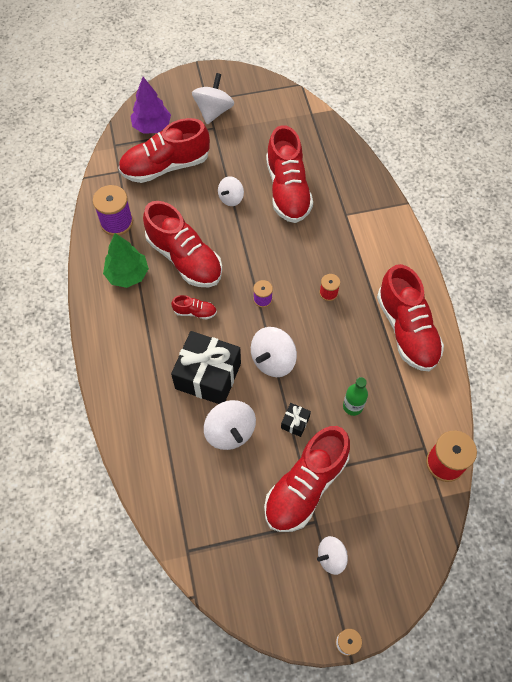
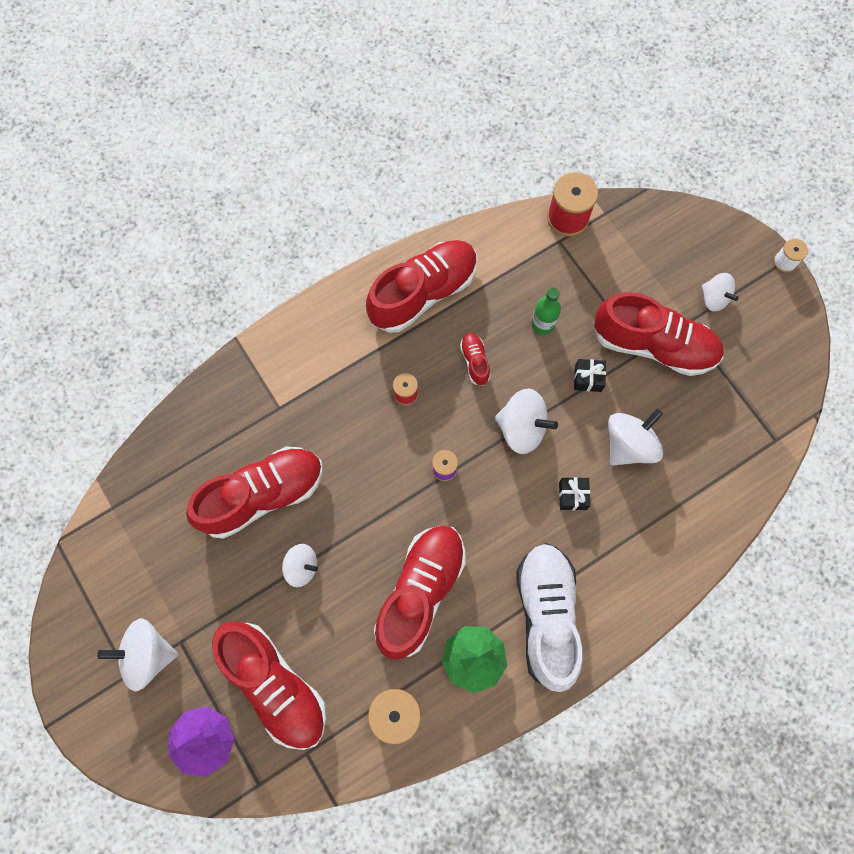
camera: 110 degrees left, 10 degrees up
(133, 327) = (546, 616): none -> white shoe
(195, 312) = (494, 546): red shoe -> red shoe (475, 361)
(208, 376) = (572, 496): black gift -> black gift, size x0.43

